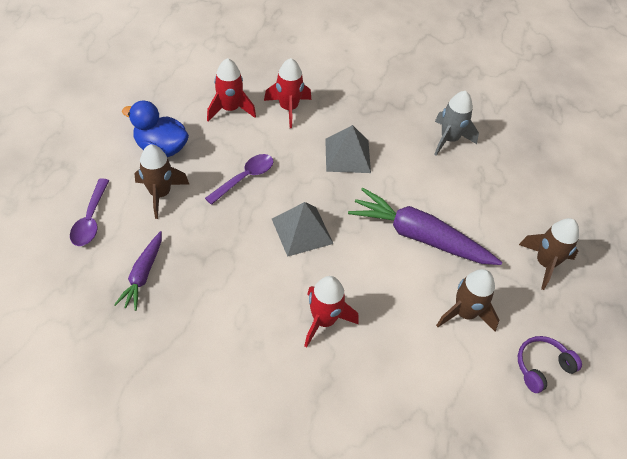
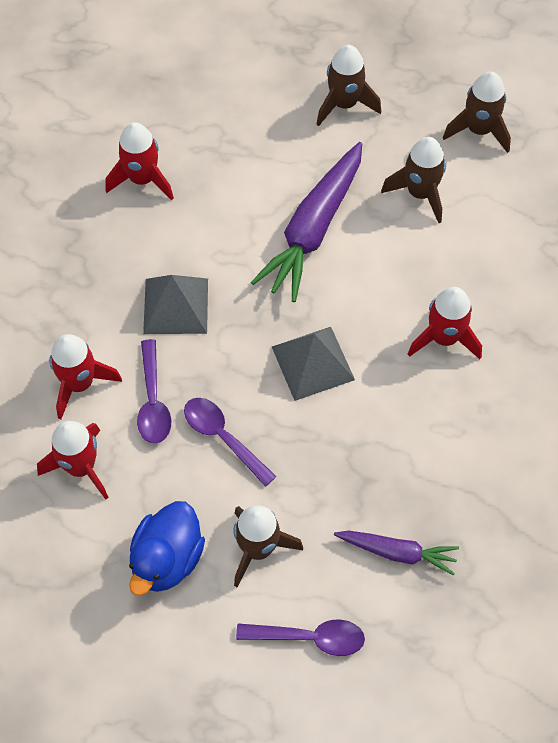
camera: 85 degrees left, 10 degrees up
(274, 143) = (153, 401): none -> purple spoon
(449, 139) = (142, 179): grey rocket -> red rocket
(541, 366) = (479, 130): purple headphones -> brown rocket

